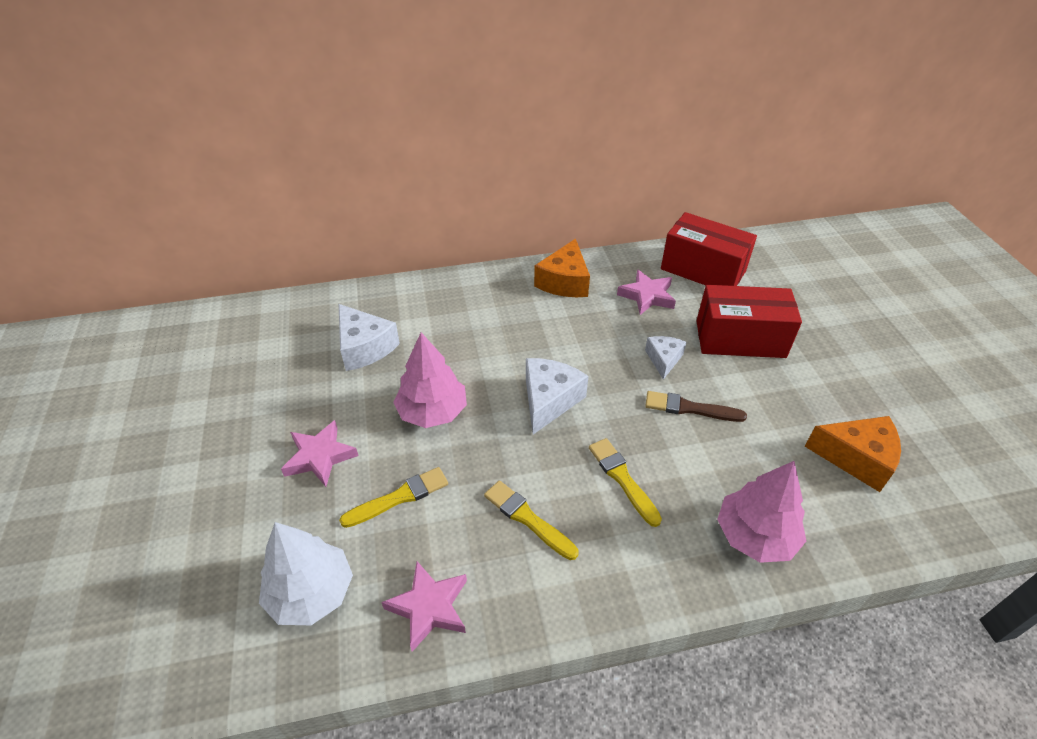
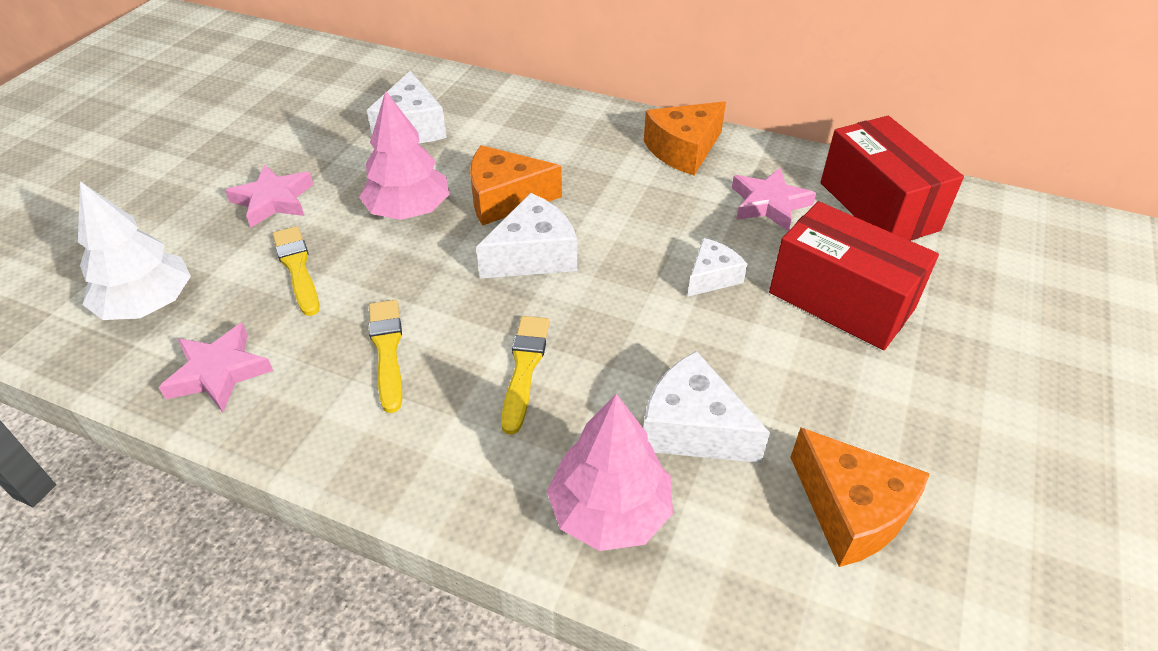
camera: 35 degrees right, 0 degrees up
(399, 497) = (297, 268): yellow brush -> yellow brush turned 120 degrees counterclockwise
(489, 370) = (505, 199): none -> orange cheese
(690, 408) = (686, 341): brown brush -> none
(745, 459) = (693, 428): none -> white cheese

